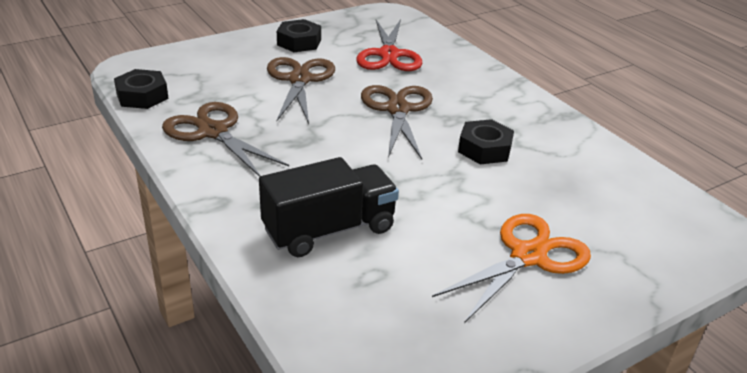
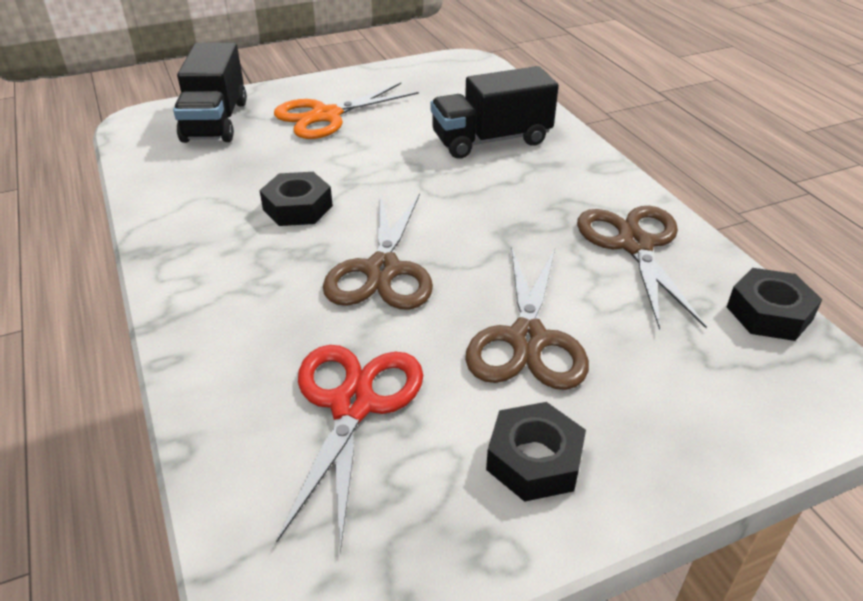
camera: 170 degrees left, 5 degrees up
(213, 132) = (635, 245): brown scissors -> brown scissors turned 150 degrees counterclockwise
(644, 240) = (215, 121): none -> black truck

